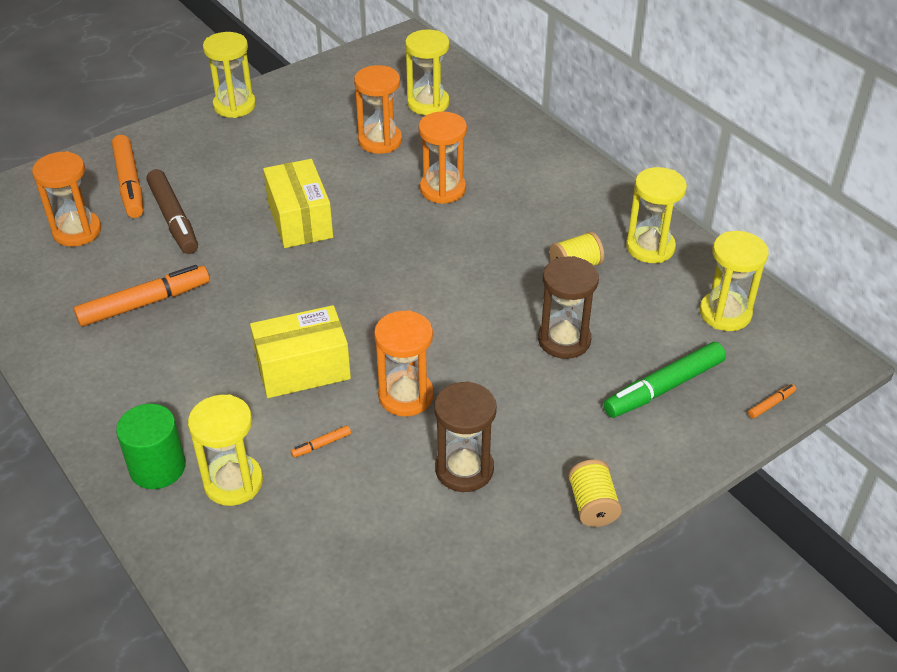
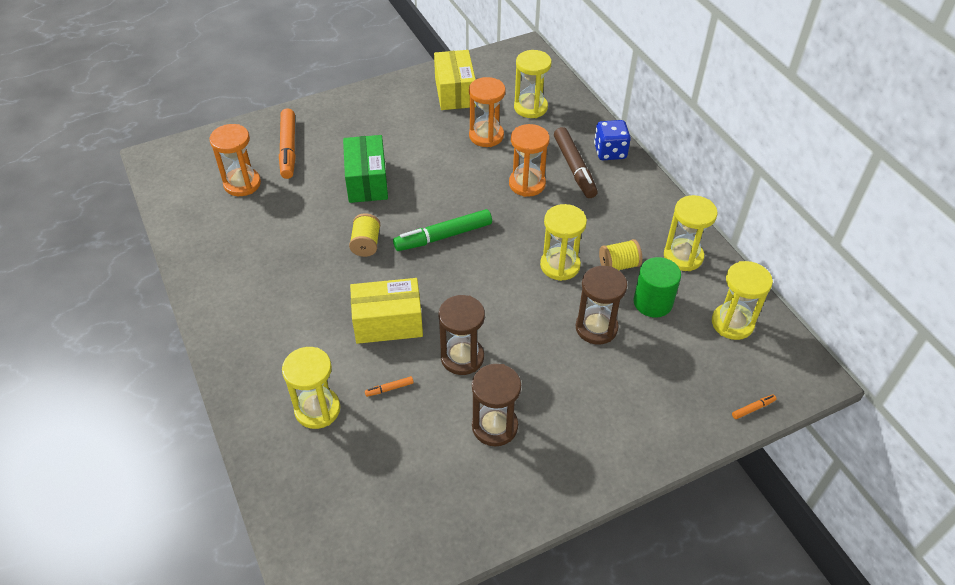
camera: 10 degrees right, 5 degrees up
(144, 303) = (280, 251): orange marker -> none
(157, 467) = (264, 388): green cylinder -> green cylinder (653, 302)
(174, 219) = (315, 183): brown marker -> brown marker (574, 168)
(234, 106) = (380, 92): yellow hourglass -> yellow hourglass (560, 265)
(240, 209) = (367, 181): none -> green box
(300, 220) = (410, 196): yellow box -> yellow box (455, 92)
(406, 396) = (462, 357): orange hourglass -> brown hourglass
(536, 142) = (610, 152): none -> blue dice
(592, 505) = (589, 473): yellow spool -> yellow spool (366, 244)
(664, 388) = (668, 381): green marker -> green marker (443, 236)

